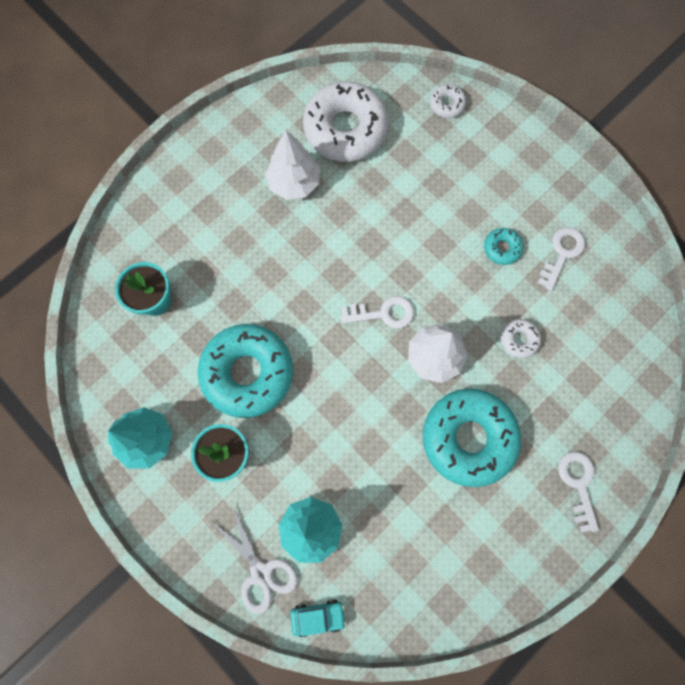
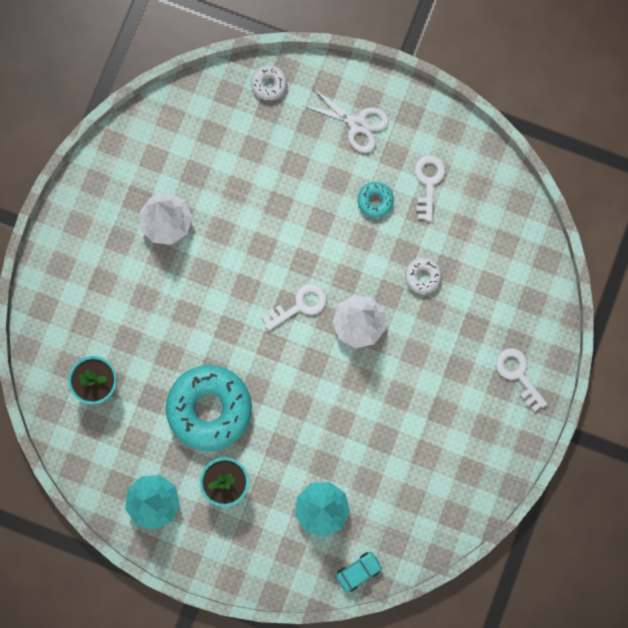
camera: 25 degrees left, 5 degrees up
(261, 572) = (298, 560): white scissors -> white scissors (357, 124)
(345, 129) = (188, 150): white donut -> none
(468, 438) = (415, 378): turquoise donut -> none

